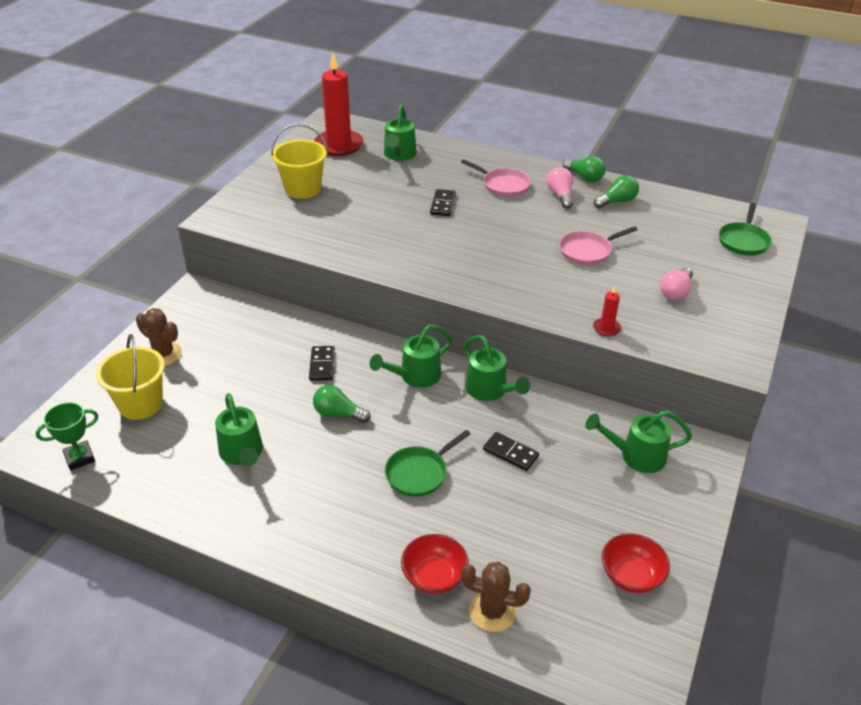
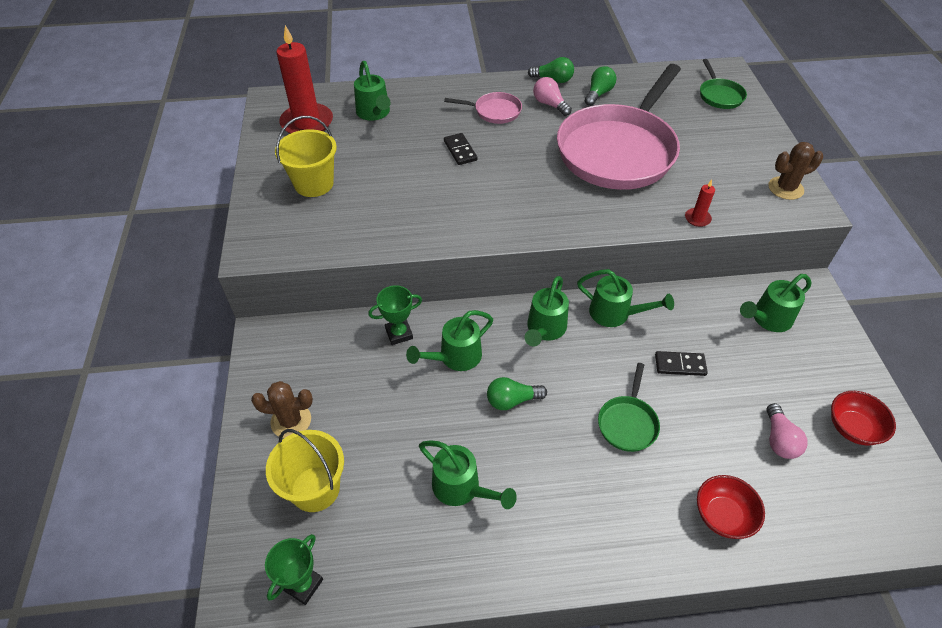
camera: 30 degrees left, 10 degrees up
(294, 330) = (399, 333): none -> green trophy
(322, 365) = (455, 357): black domino -> green watering can
(492, 611) = (790, 520): brown cactus -> brown cactus (785, 188)
(588, 251) = (619, 150): pink pan -> pink pan, size x2.41
(676, 292) = (715, 162): pink light bulb -> pink light bulb (779, 439)

